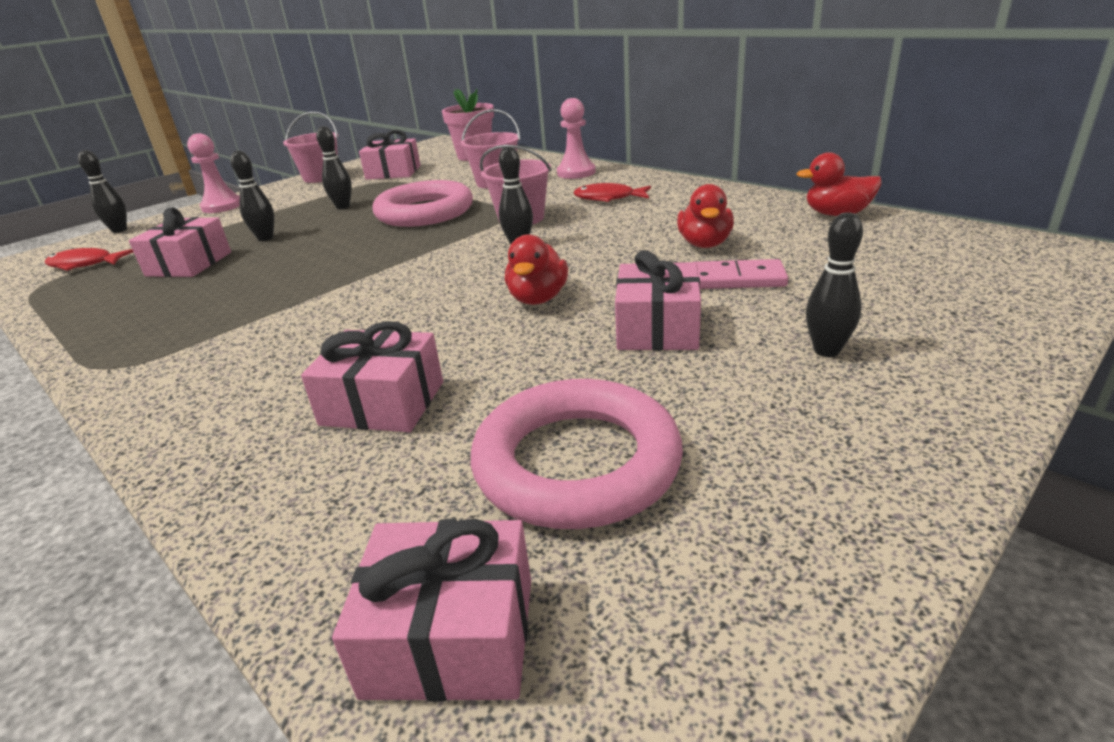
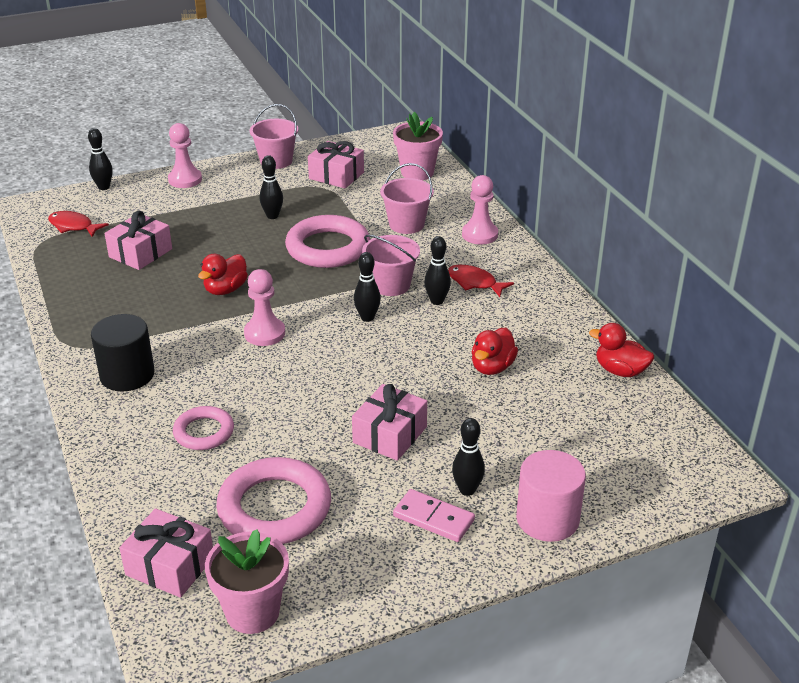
camera: 20 degrees right, 5 degrees up
(217, 374) = (127, 375): none -> black cylinder
(265, 238) = (201, 239): black bowling pin -> black bowling pin (437, 301)
(383, 403) = (204, 432): pink gift -> pink ring
(401, 286) = (264, 333): none -> pink pawn
(538, 298) = (340, 380): red duck -> red duck (225, 290)
(697, 664) = (252, 612): none -> pink flower pot
(737, 279) = (478, 411): pink domino -> pink domino (433, 518)
(967, 347) = (547, 519): none -> pink cylinder

